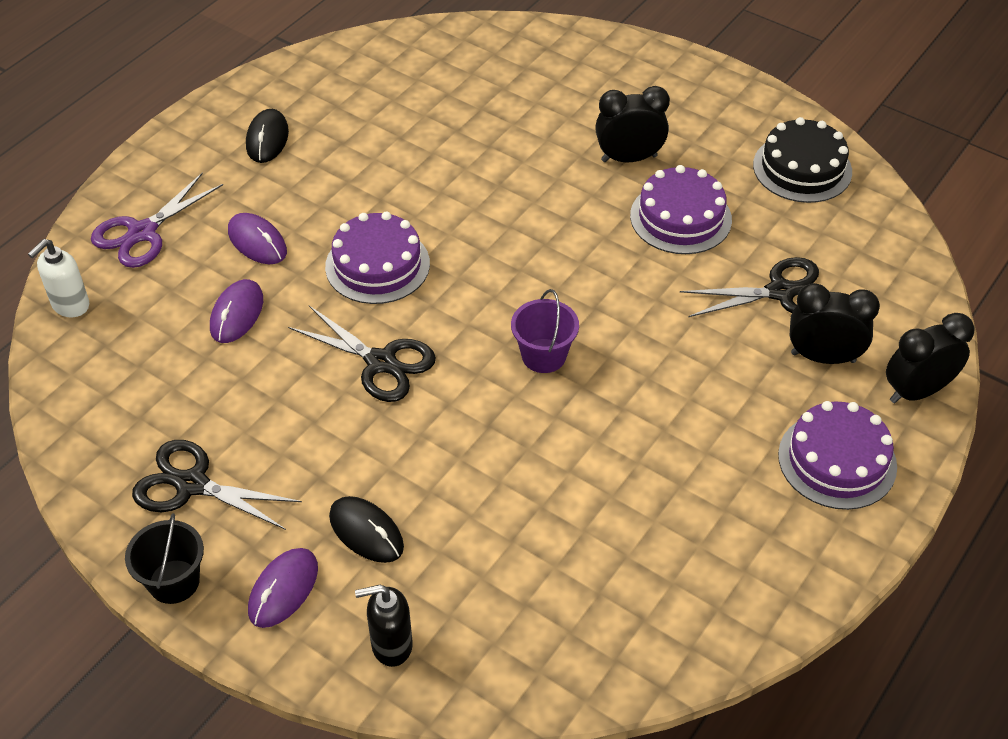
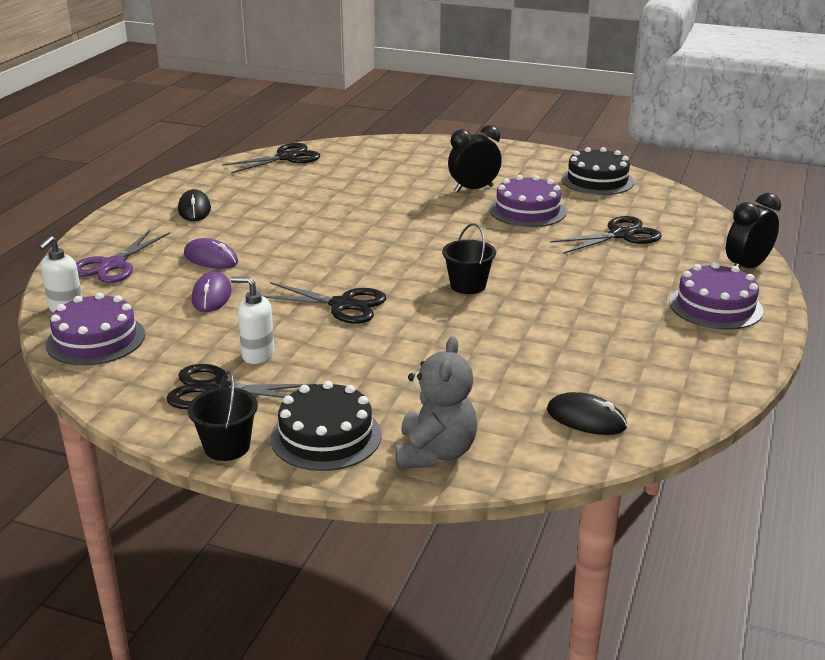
camera: 15 degrees left, 20 degrees down
(255, 433) = (257, 355): none -> white soap dispenser
(283, 589) = (326, 436): purple mouse -> black cake
(366, 532) = (379, 394): black mouse -> black mouse (586, 419)
(377, 265) = (313, 258): purple cake -> purple cake (96, 339)
(391, 645) = (435, 453): black soap dispenser -> grey teddy bear
(414, 47) = (286, 157): none -> black scissors
(544, 356) = (468, 285): purple bucket -> black bucket
(823, 357) = (671, 260): black clock -> none

